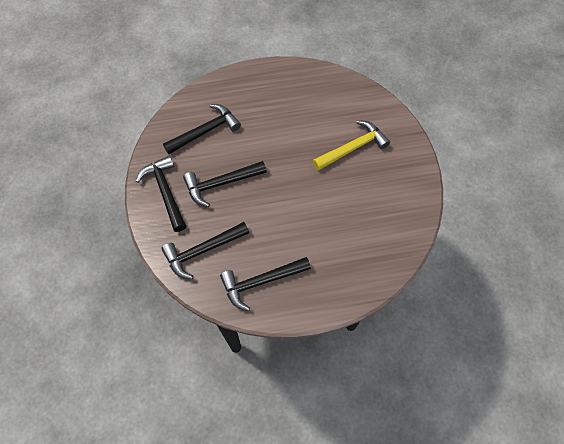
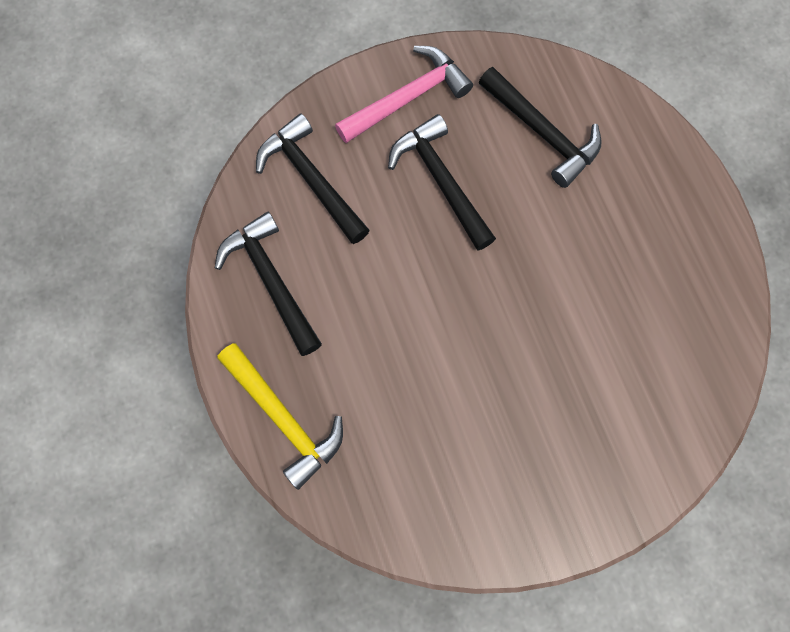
camera: 80 degrees right, 10 degrees up
(165, 192) = (407, 98): black hammer -> pink hammer
(352, 148) = (568, 401): yellow hammer -> yellow hammer (283, 418)

